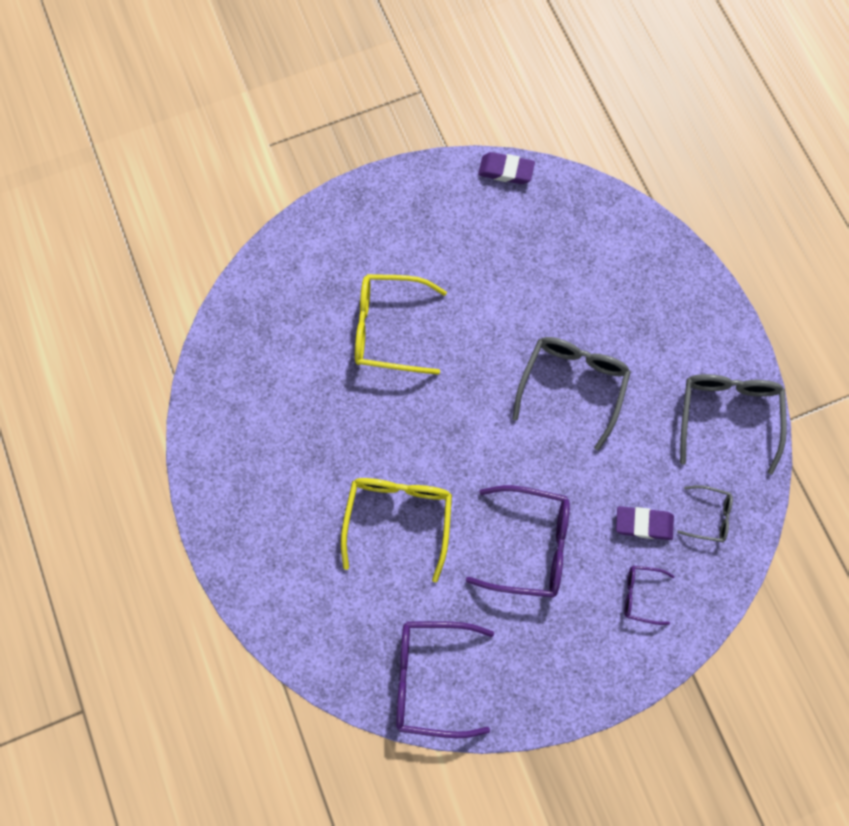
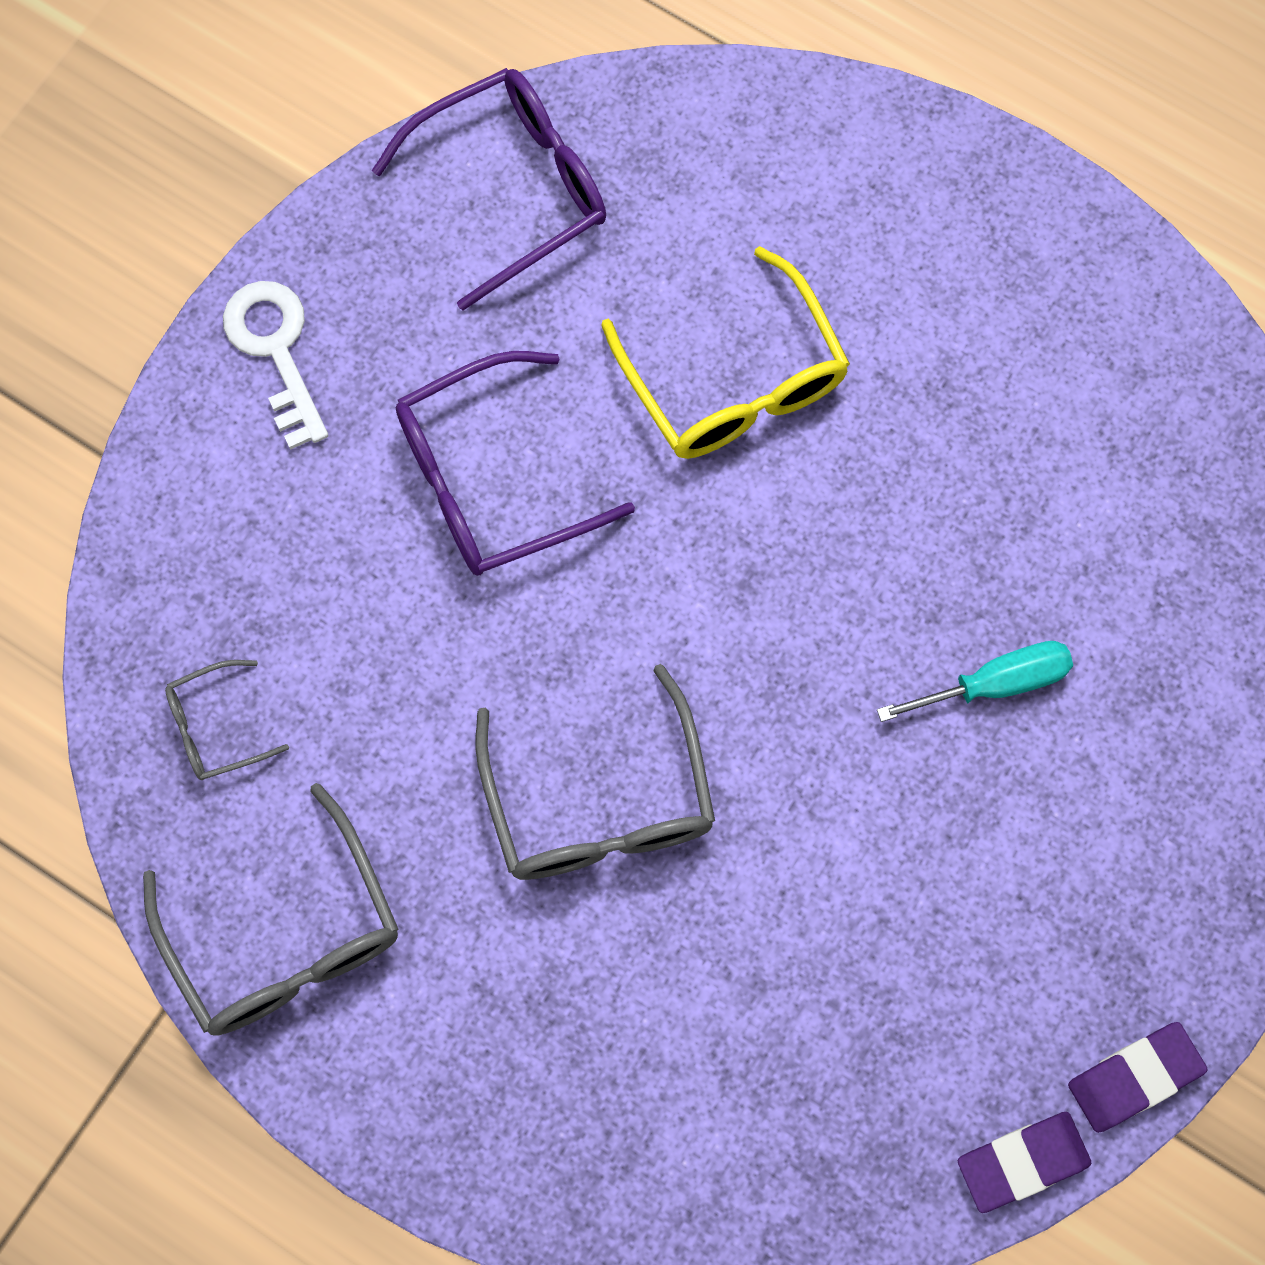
camera: 145 degrees right, 0 degrees up
(388, 328) = (995, 683): yellow glasses -> turquoise screwdriver
(587, 671) = (276, 350): none -> white key
(641, 595) = (257, 520): purple glasses -> none
(643, 524) = (322, 638): purple eraser -> purple eraser (1134, 1077)

